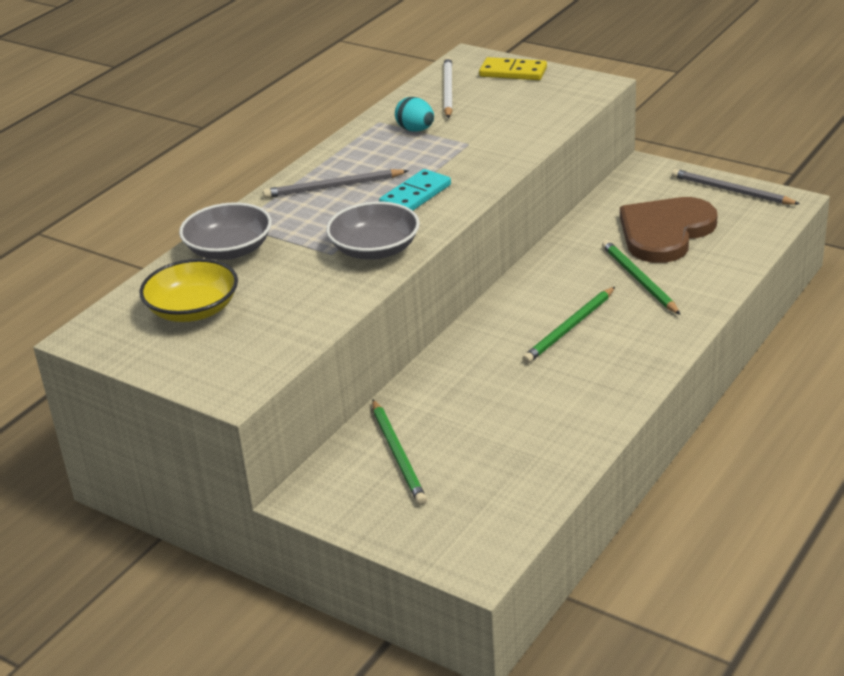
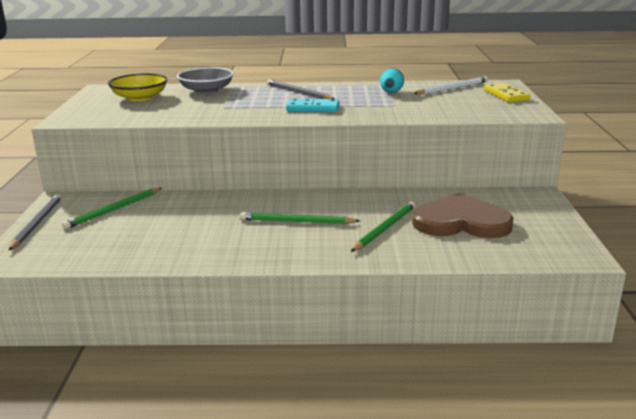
camera: 55 degrees right, 10 degrees down
(375, 249) = (238, 113): grey bowl -> none
(731, 191) = (559, 230): grey pencil -> grey pencil (37, 223)

